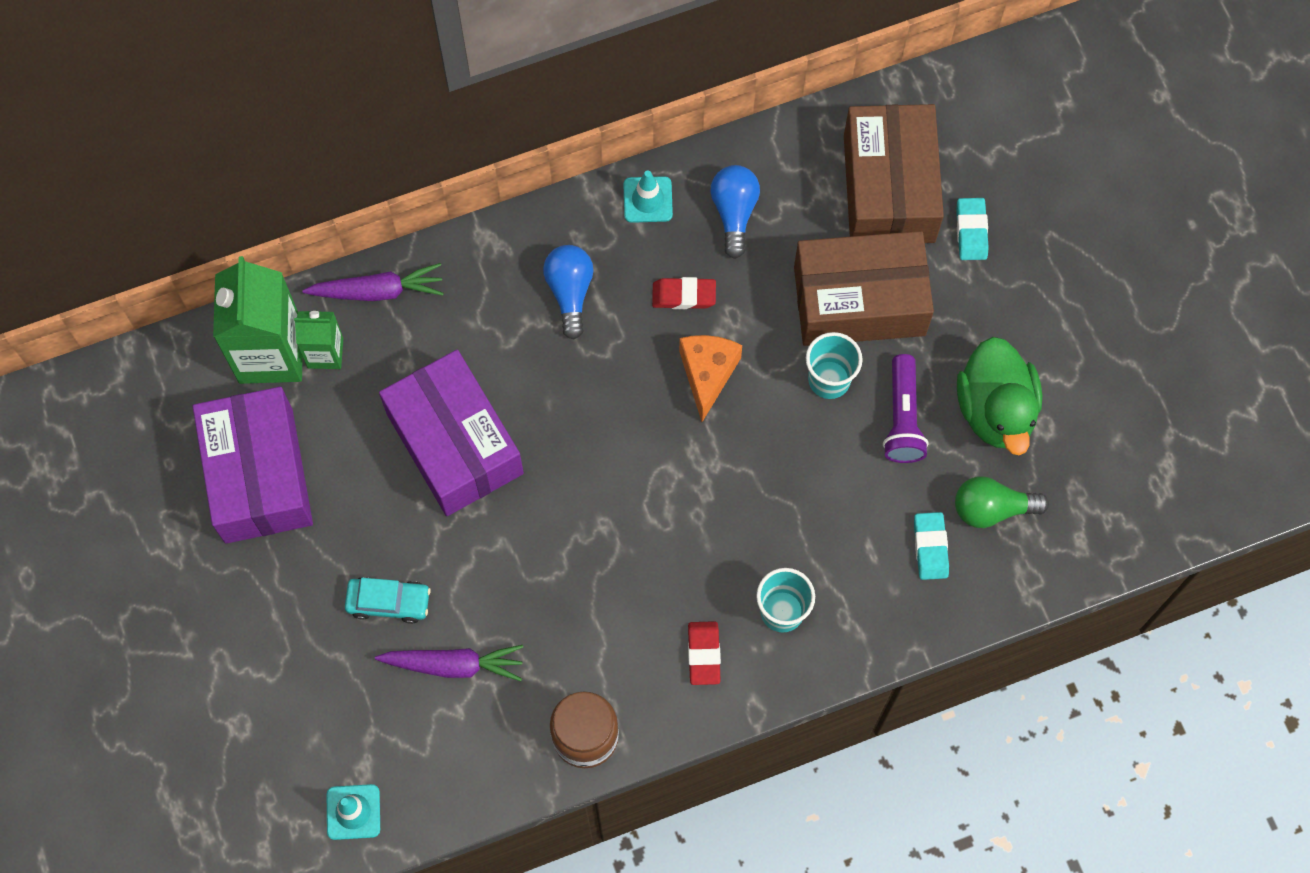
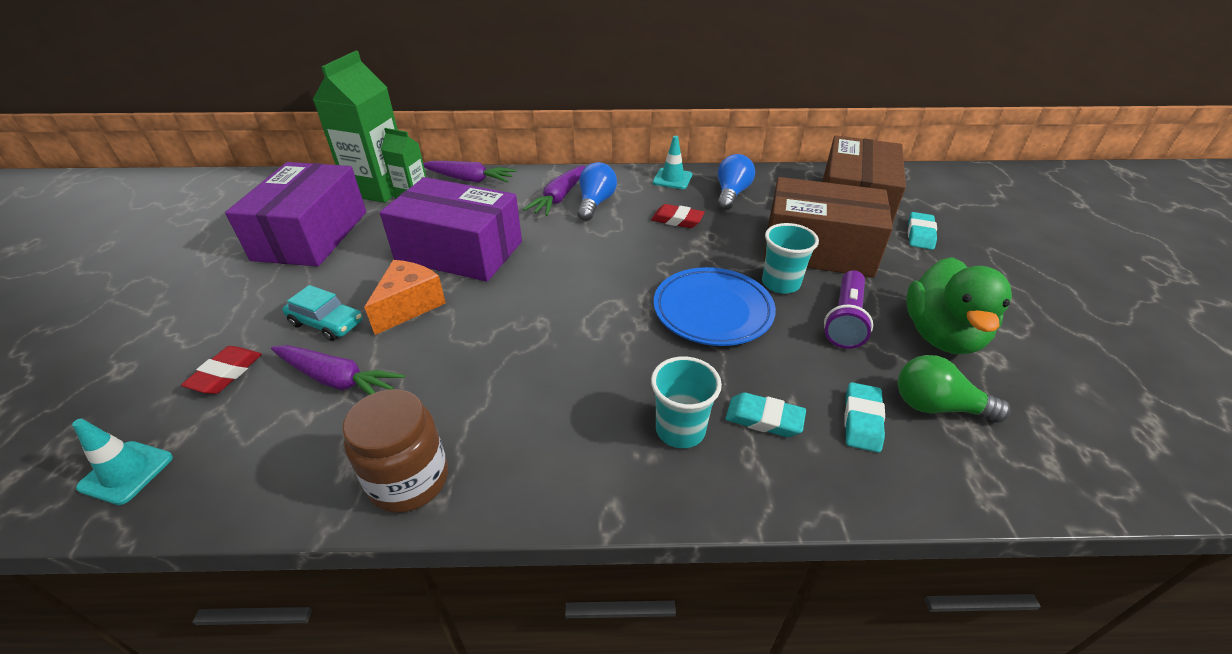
camera: 20 degrees right, 30 degrees down
(454, 443) = (459, 251): purple box -> purple box turned 60 degrees counterclockwise
(519, 295) = (559, 198): none -> purple carrot
(704, 654) = (579, 443): red eraser -> red eraser (226, 374)
(707, 374) = (677, 259): orange cheese -> orange cheese (409, 306)
(769, 449) = (712, 311): none -> blue plate
(848, 575) = (764, 419): none -> turquoise eraser

